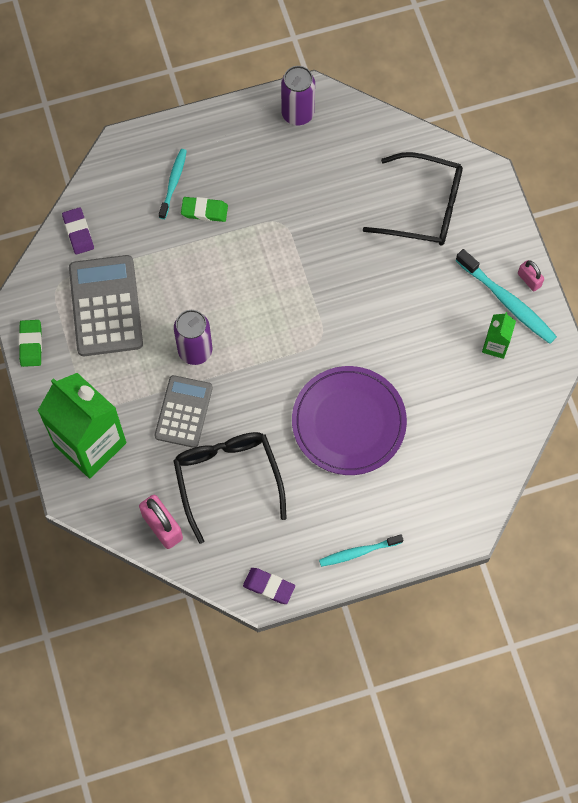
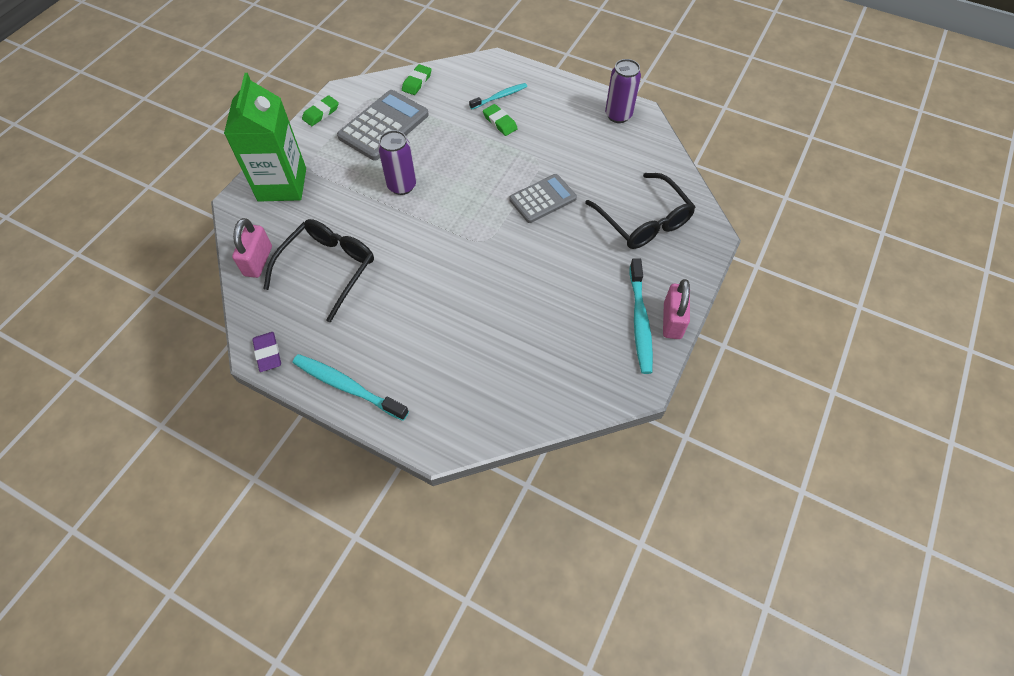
camera: 45 degrees right, 10 degrees down
(78, 232) = (417, 82): purple eraser -> green eraser
(183, 412) = (353, 211): grey calculator -> grey calculator (542, 199)
(348, 422) = (441, 302): purple plate -> none
(358, 552) = (347, 386): turquoise toothbrush -> turquoise toothbrush, size x1.58
(495, 345) = (599, 341): green carton -> none
(529, 280) = (672, 321): pink padlock -> pink padlock, size x1.70

